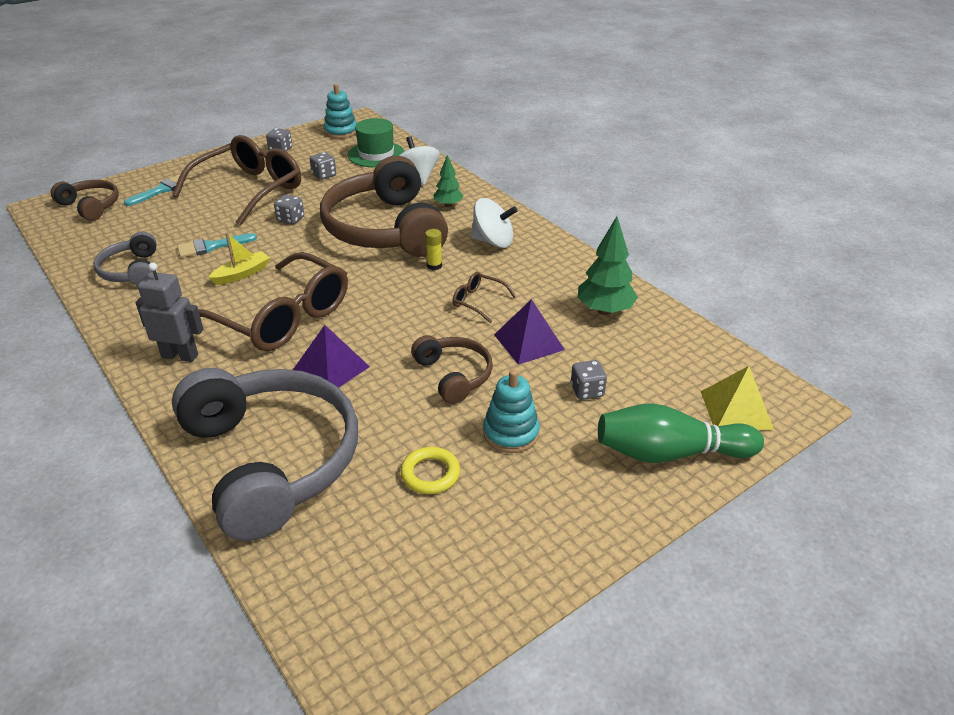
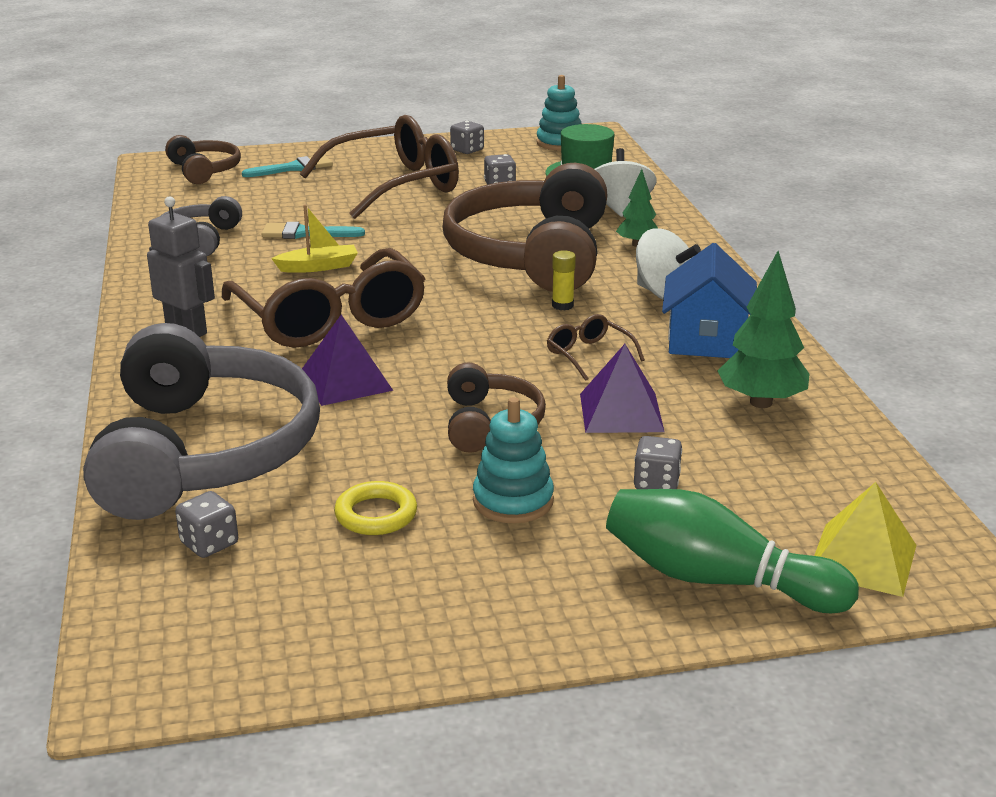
camera: 25 degrees right, 10 degrees down
(290, 219) = (420, 223): grey dice -> grey dice (209, 543)
(541, 271) = (706, 340): none -> blue house

